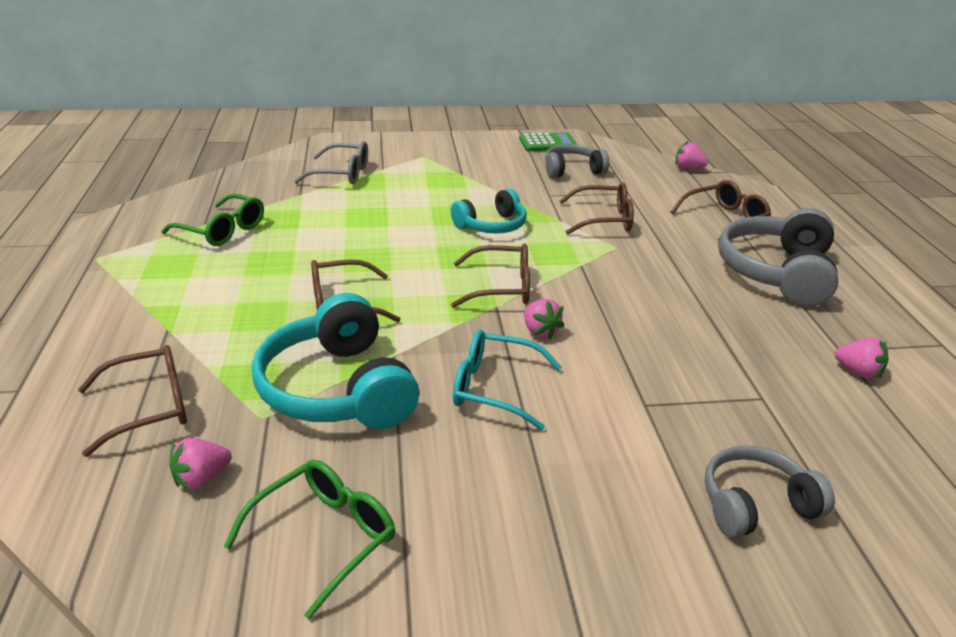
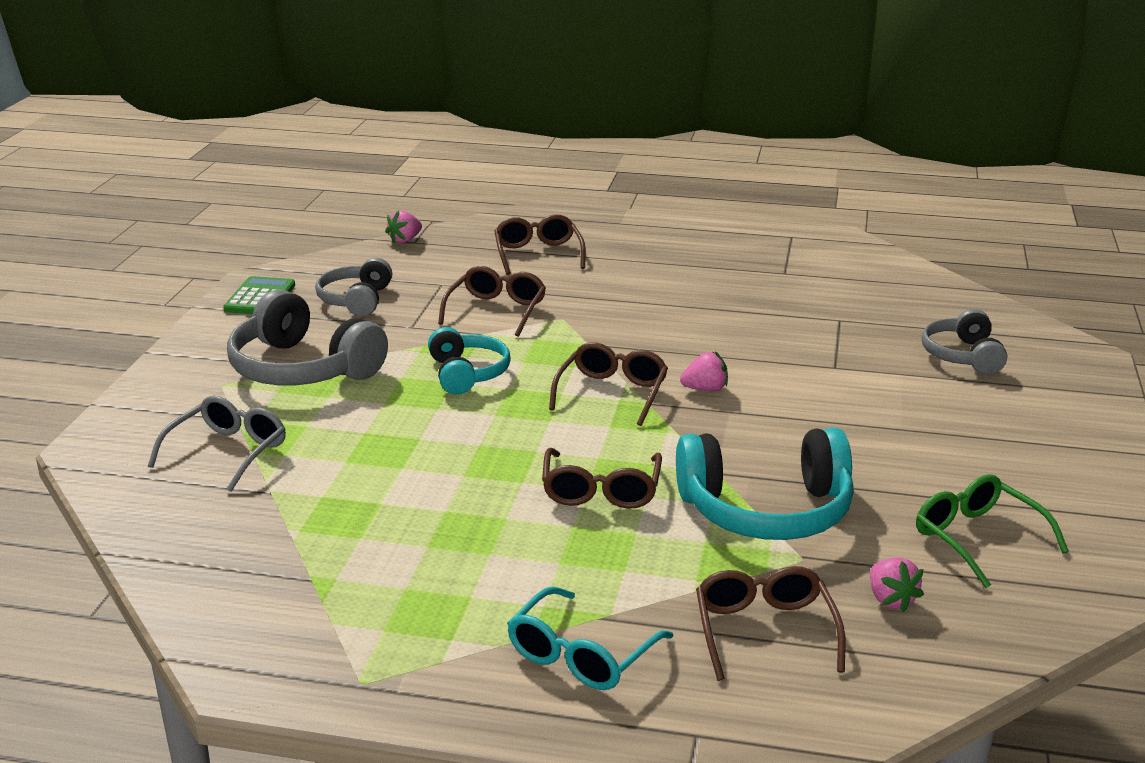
camera: 70 degrees left, 5 degrees down
(222, 230) = (346, 564): green glasses -> none
(495, 388) = (792, 428): turquoise glasses -> turquoise glasses (582, 654)
(777, 273) = (655, 261): grey headphones -> grey headphones (302, 369)
(858, 372) = (817, 276): pink strawberry -> none

